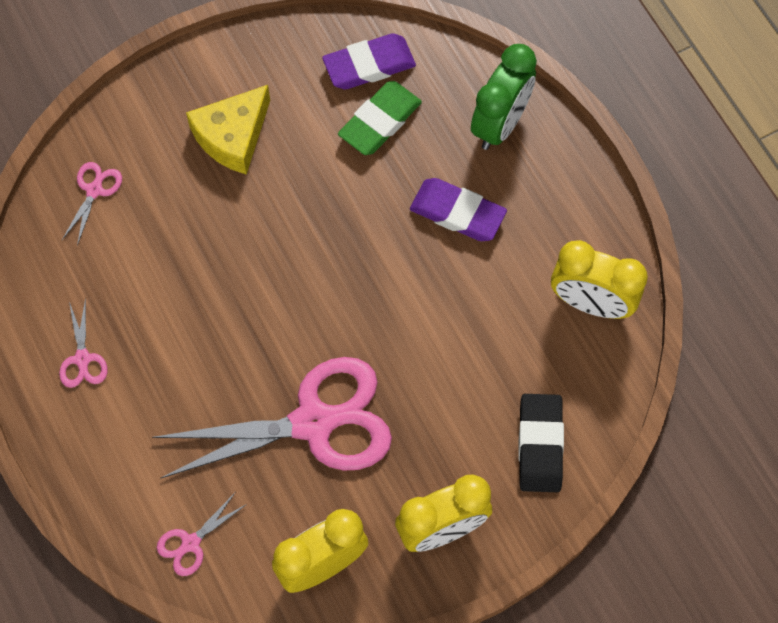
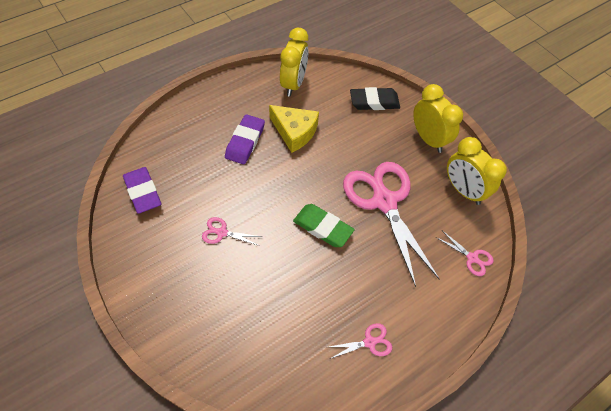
camera: 100 degrees left, 10 degrees down
(94, 190) = (240, 355): pink scissors -> pink scissors (222, 232)
(232, 136) = (194, 267): yellow cheese -> yellow cheese (294, 132)
(380, 121) = (184, 183): green eraser -> green eraser (323, 227)
(500, 124) = (187, 125): green clock -> none

